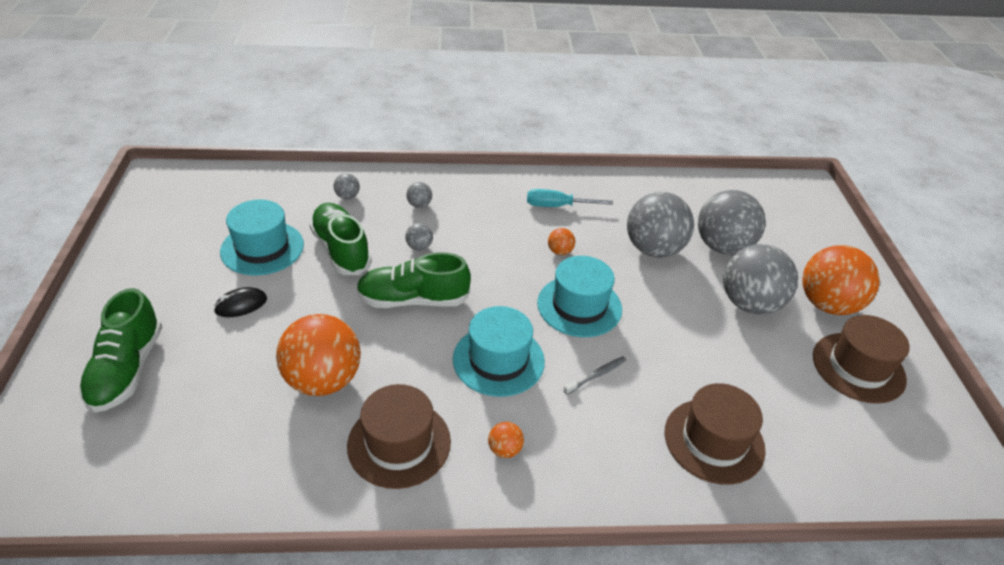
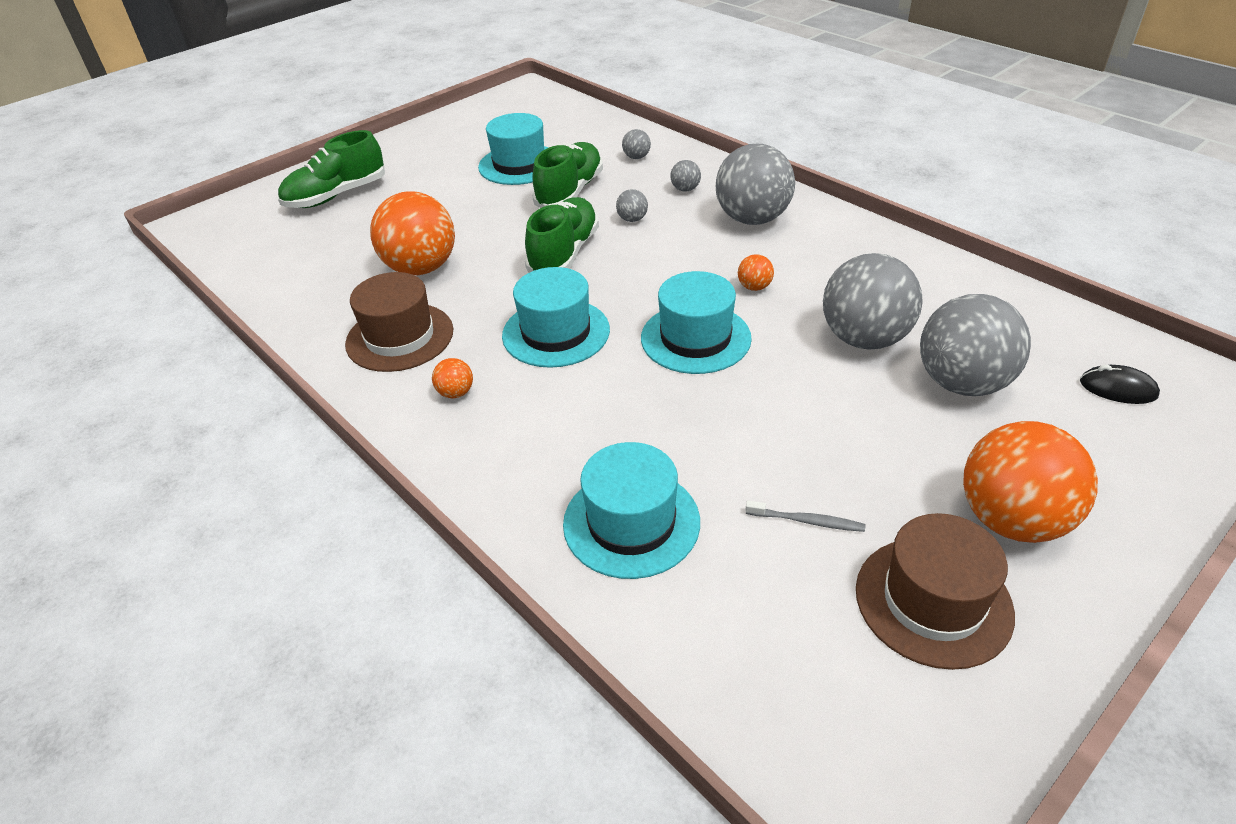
camera: 55 degrees right, 0 degrees up
(241, 305) = (450, 193): black mouse -> black mouse (1118, 388)
(413, 300) = (564, 253): green shoe -> green shoe turned 60 degrees clockwise
(557, 206) = (819, 250): turquoise screwdriver -> none
(596, 375) = (616, 397): grey toothbrush -> grey toothbrush (807, 521)
(714, 440) = (631, 522): brown hat -> turquoise hat
(750, 304) = (895, 451): grey ball -> grey ball (752, 219)

